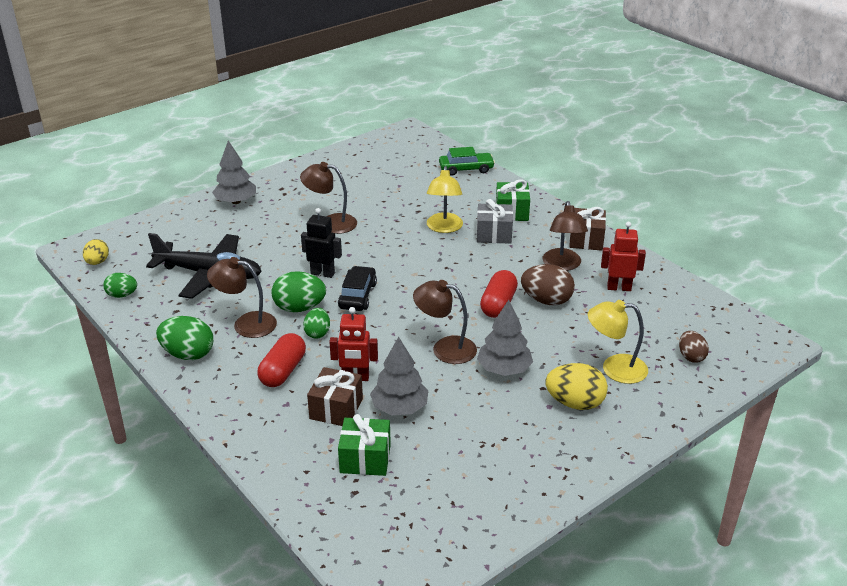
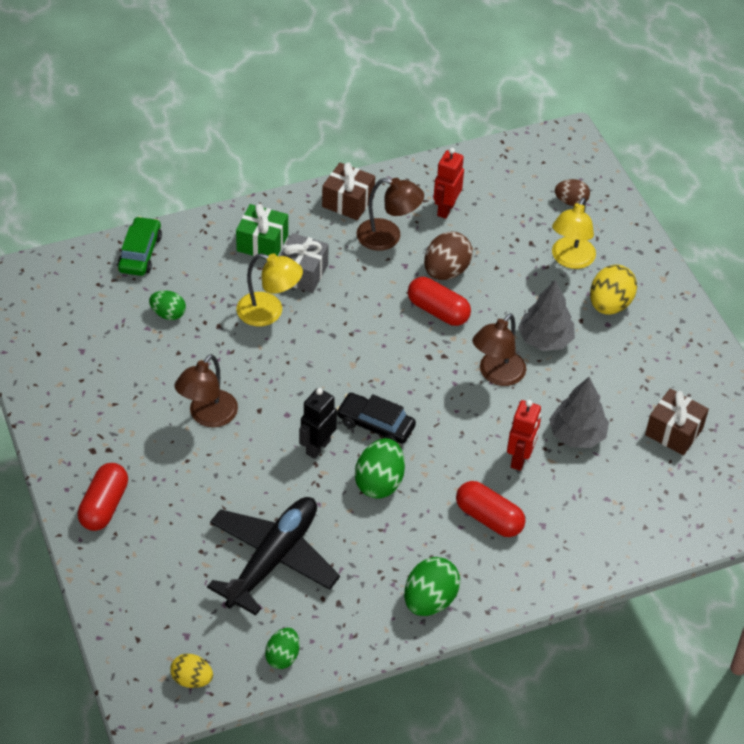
camera: 75 degrees left, 15 degrees up
(236, 201) = (104, 506): grey tree -> red capsule
(246, 324) = (391, 537): brown lamp -> none
(317, 333) = (432, 475): green egg -> green egg (168, 314)
(336, 409) = (563, 485): brown gift -> brown gift (673, 432)
(365, 458) = (640, 478): green gift -> none

